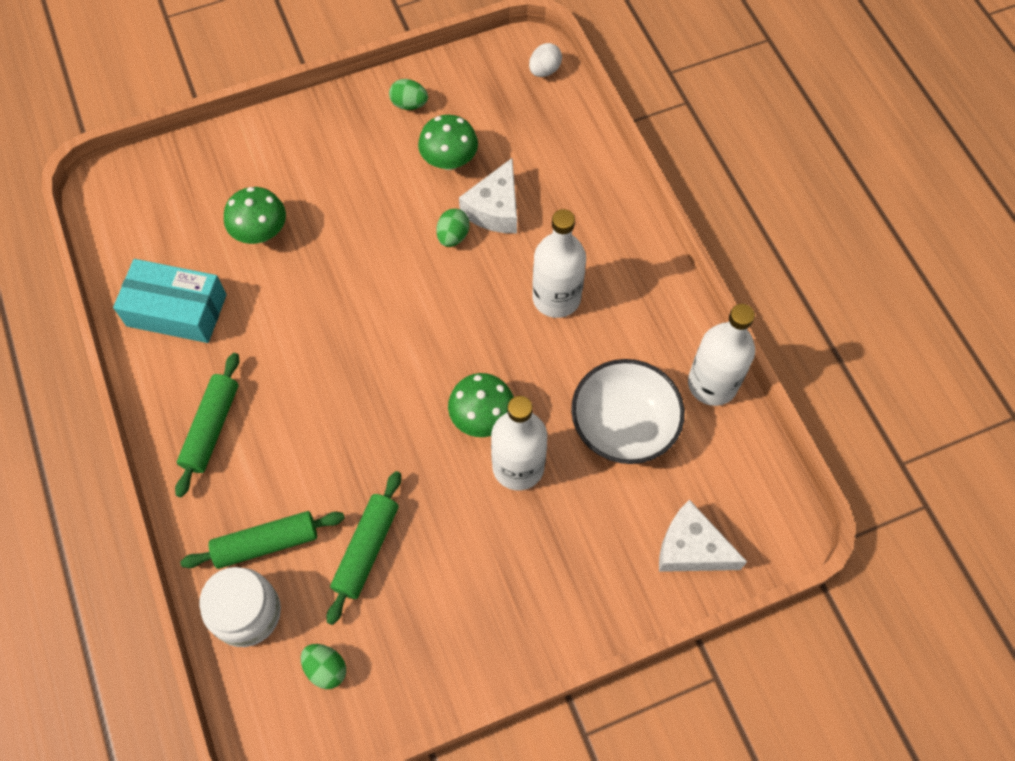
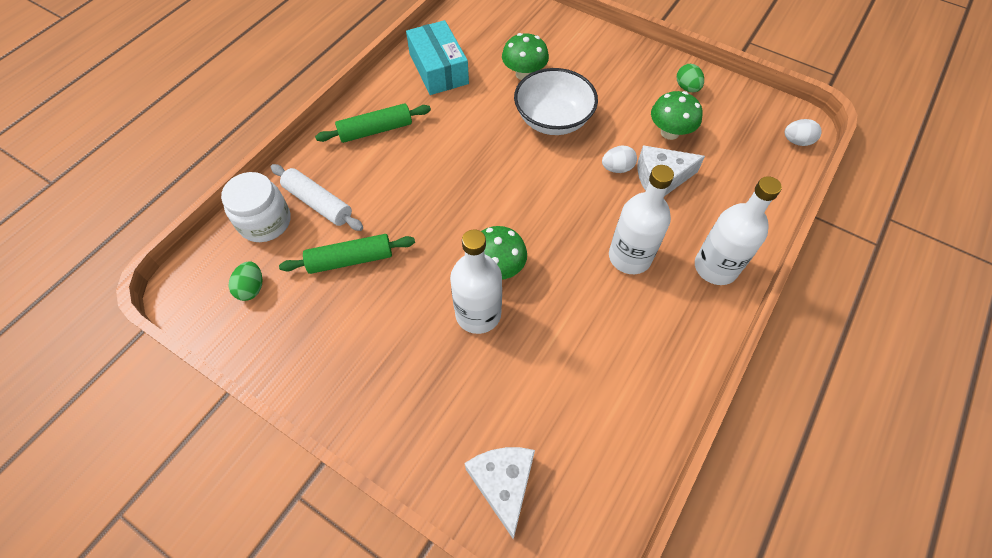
camera: 55 degrees right, 5 degrees down
(266, 543) = (318, 203): green rolling pin -> white rolling pin
(453, 236) = (617, 168): green egg -> white egg
(623, 425) = (567, 366): white bowl -> white bowl (553, 119)
(712, 384) = (658, 412): white bottle -> white bottle (715, 267)

